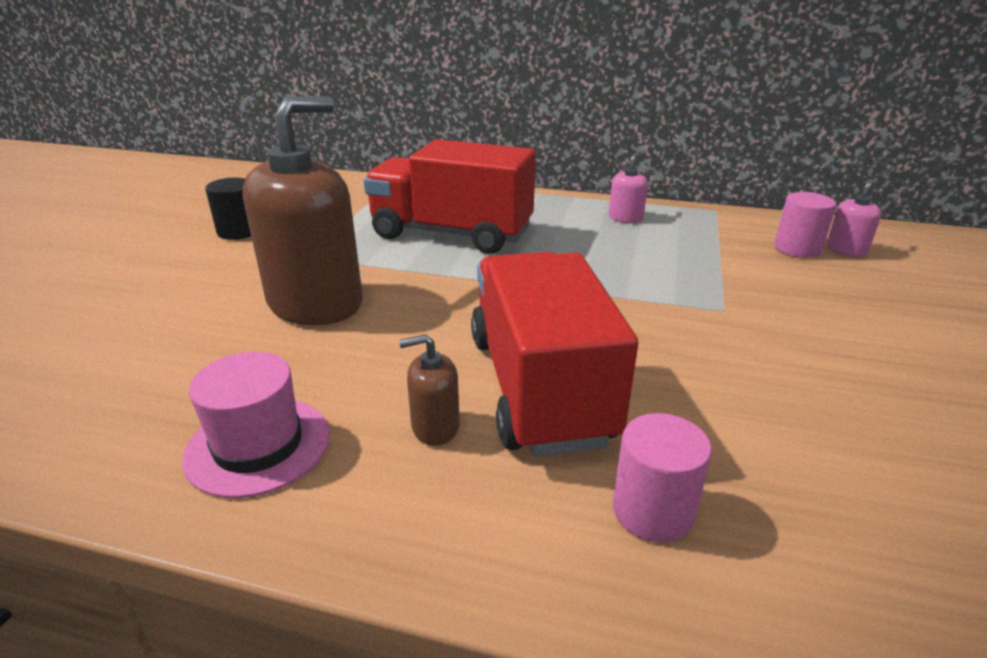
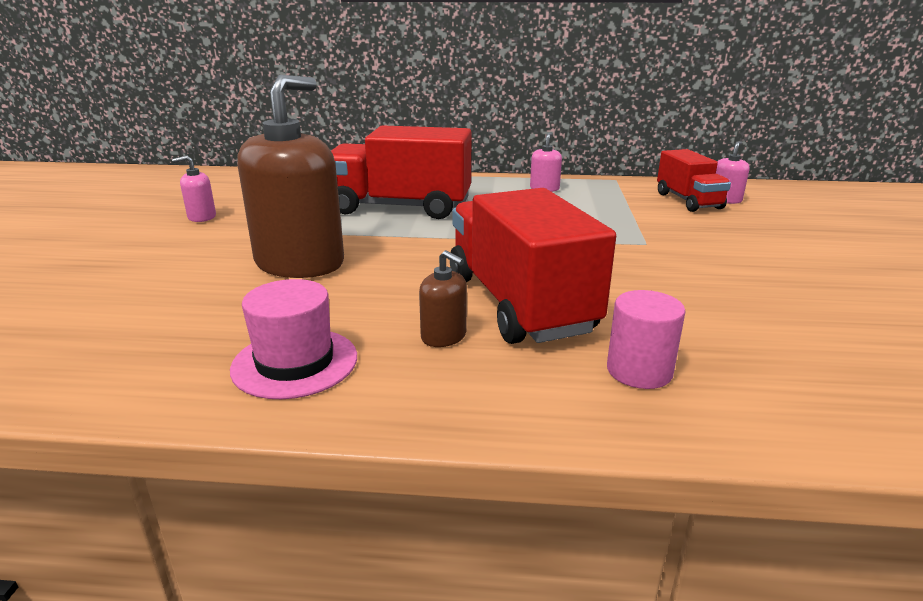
camera: 10 degrees left, 5 degrees down
(239, 231) = (202, 217): black cylinder -> pink soap dispenser
(435, 427) = (444, 336): brown soap dispenser -> brown soap dispenser turned 120 degrees counterclockwise
(797, 249) = (688, 201): pink cylinder -> red truck

